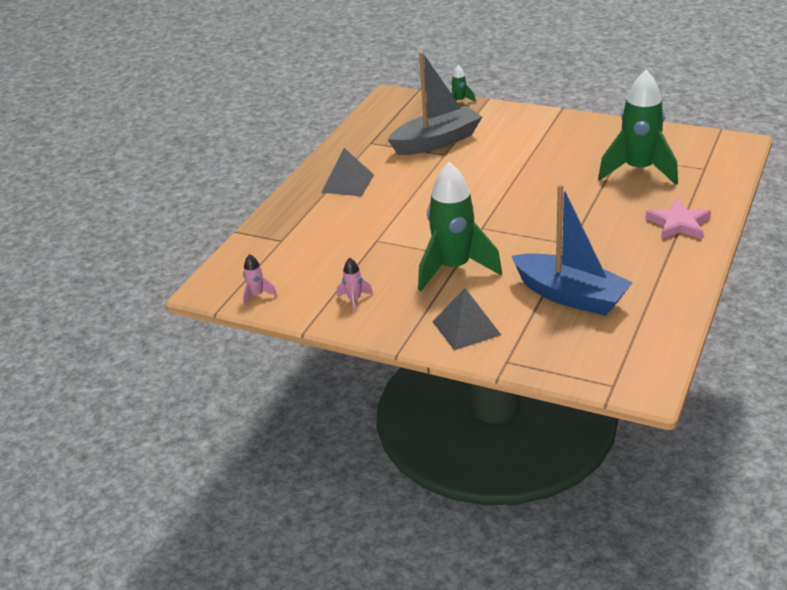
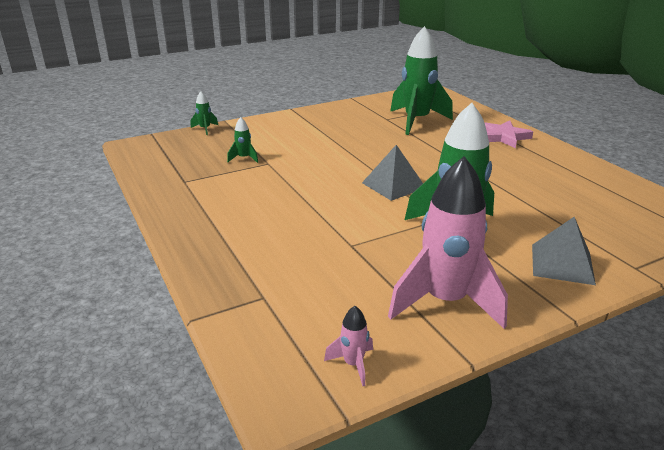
camera: 55 degrees left, 5 degrees down
(347, 183) = (229, 218): grey pyramid -> grey pyramid (393, 185)
(354, 300) = (445, 302): pink rocket -> pink rocket, size x2.42
(436, 142) = (244, 158): grey boat -> green rocket
(570, 296) = (557, 203): blue boat -> none

